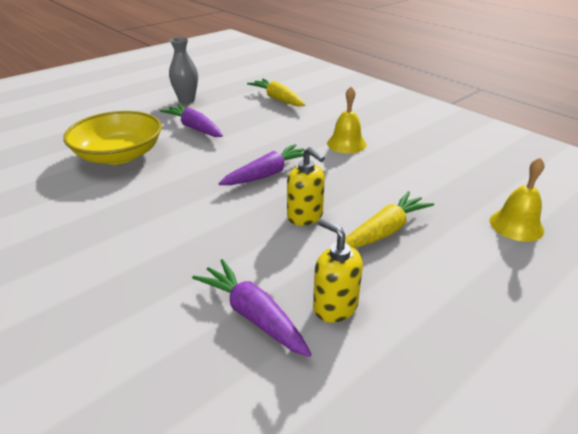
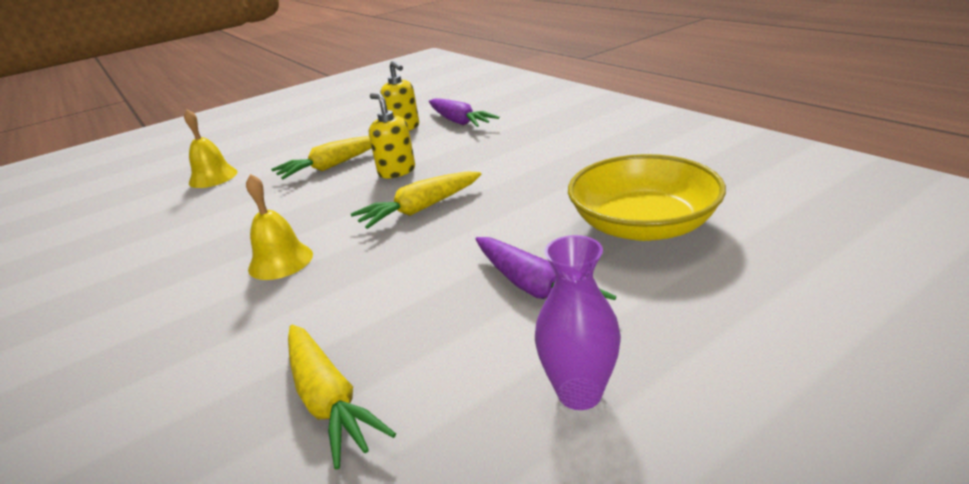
camera: 170 degrees left, 5 degrees down
(186, 100) = (579, 393): grey vase -> purple vase
(267, 174) = (420, 209): purple carrot -> yellow carrot

